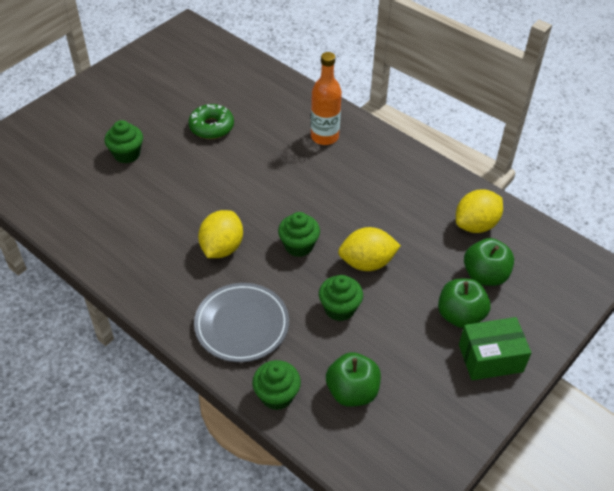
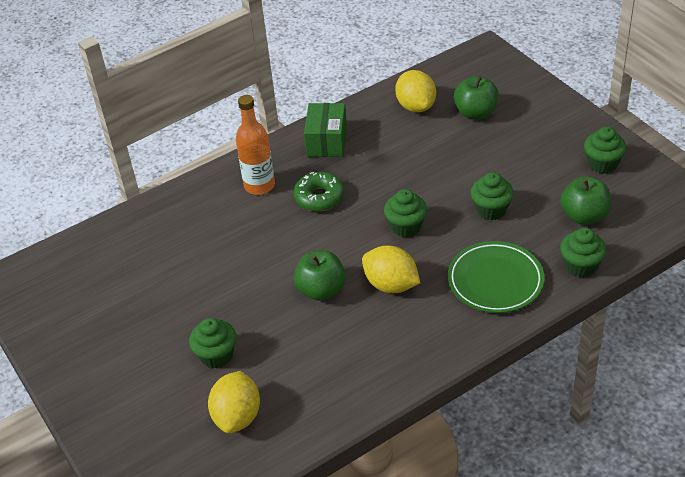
camera: 70 degrees left, 5 degrees down
(211, 127) = (203, 274): green donut -> green donut (319, 197)
(242, 325) = (495, 281): grey plate -> green plate
(367, 262) = (441, 183): yellow lemon -> yellow lemon (237, 416)
(442, 402) = (602, 164): none -> green cupcake
(460, 315) = (516, 136): green apple -> green apple (321, 290)
(490, 358) = (563, 128): green box -> green box (327, 141)

